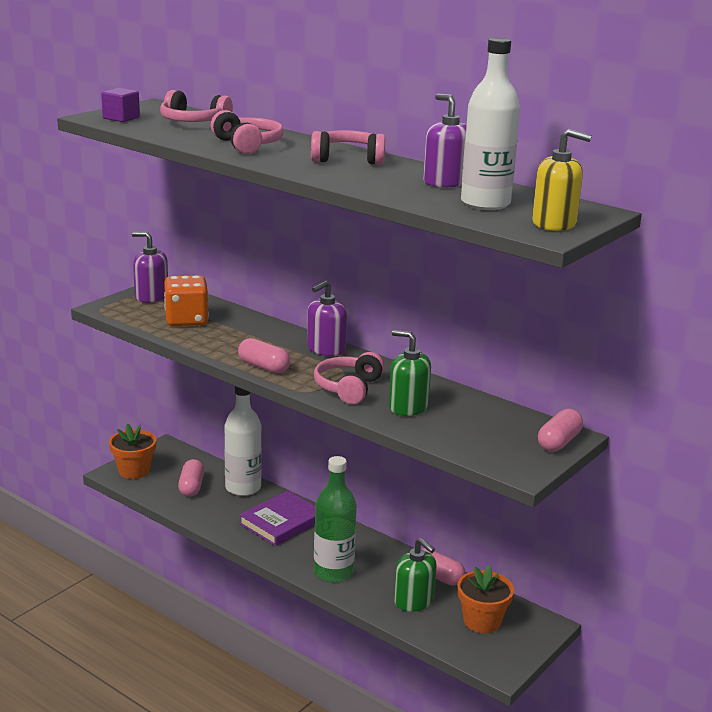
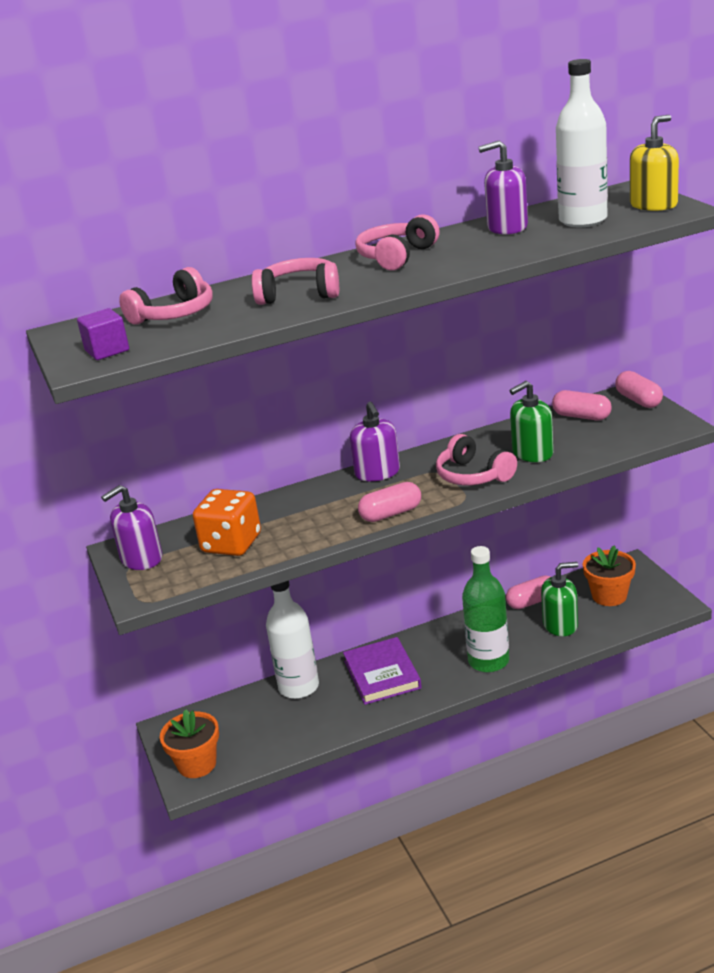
camera: 55 degrees left, 5 degrees up
(191, 487) = (267, 725): pink capsule -> pink capsule (581, 416)

